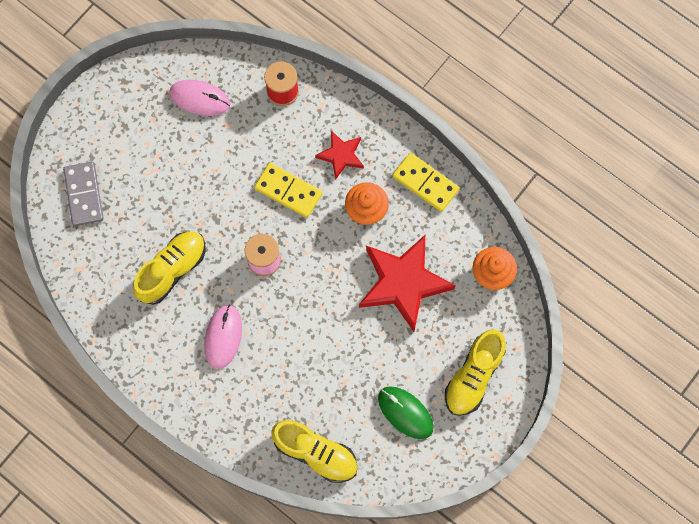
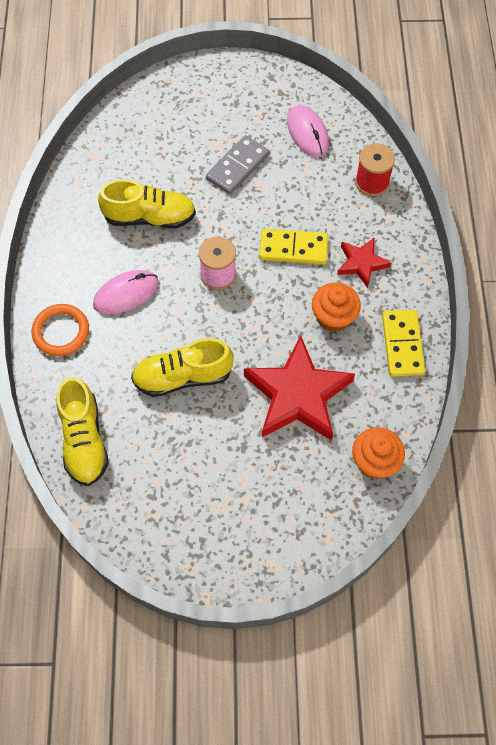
camera: 50 degrees right, 10 degrees down
(84, 195) = (156, 117): grey domino -> grey domino (237, 167)
(215, 406) = (61, 331): none -> orange ring
(288, 191) = (293, 248): yellow domino -> yellow domino turned 75 degrees counterclockwise
(405, 412) = (182, 486): green mouse -> none
(473, 376) = (266, 519): yellow shoe -> yellow shoe (183, 377)

